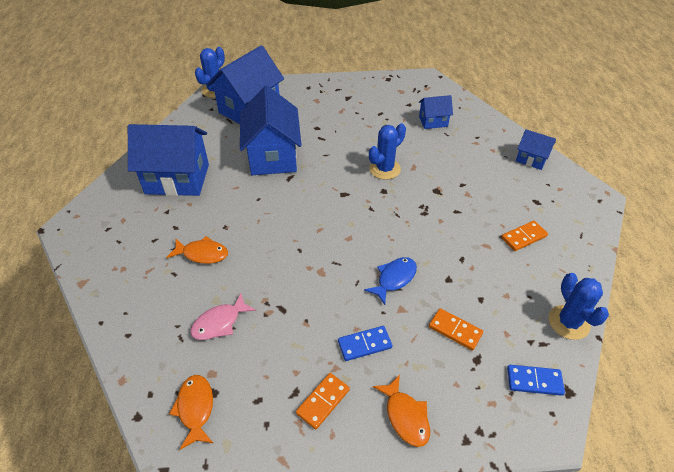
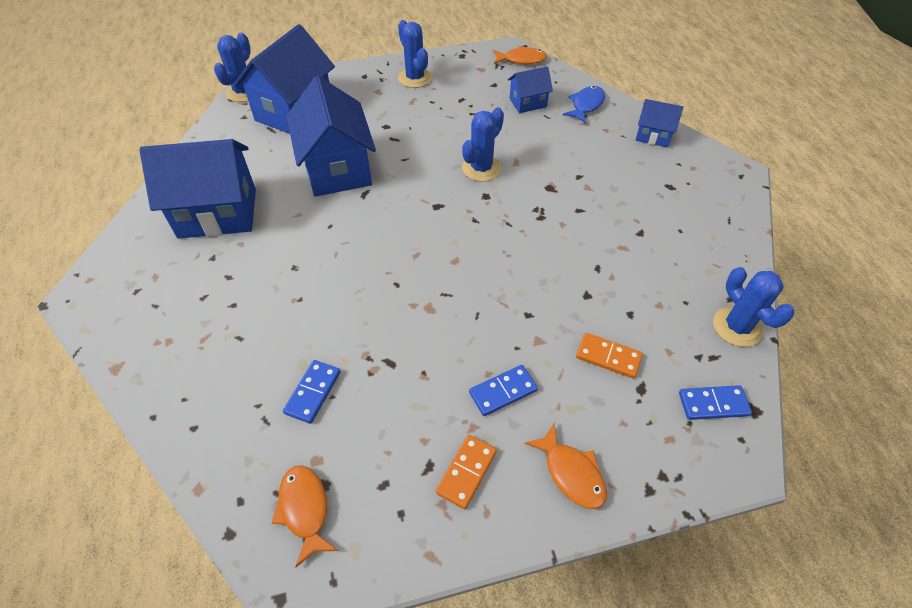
camera: 10 degrees left, 5 degrees up
(202, 254) = (271, 306): orange fish -> orange fish (521, 60)
(219, 322) = (313, 392): pink fish -> blue domino
(347, 93) = (415, 78): none -> blue cactus
(394, 279) = (522, 304): blue fish -> blue fish (586, 105)
(523, 237) = (664, 231): orange domino -> none

